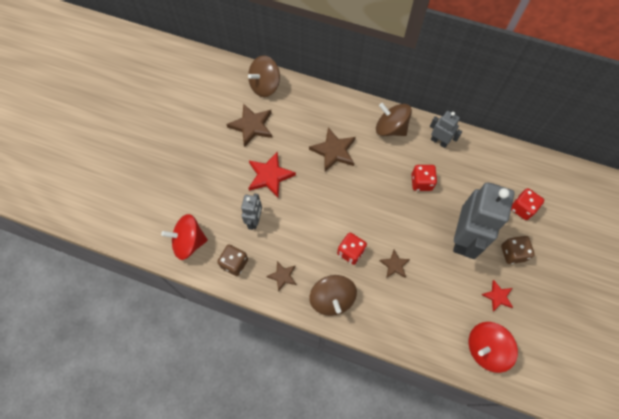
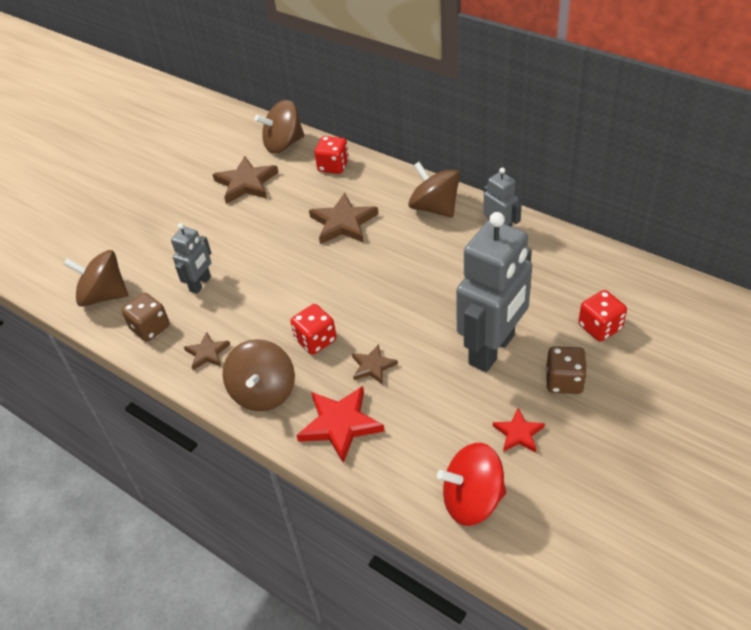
camera: 20 degrees right, 20 degrees down
(189, 242) = (104, 295): red spinning top -> brown spinning top
(270, 176) = (244, 238): red star -> red star (340, 424)
(421, 182) = (454, 274): red dice -> red dice (333, 166)

